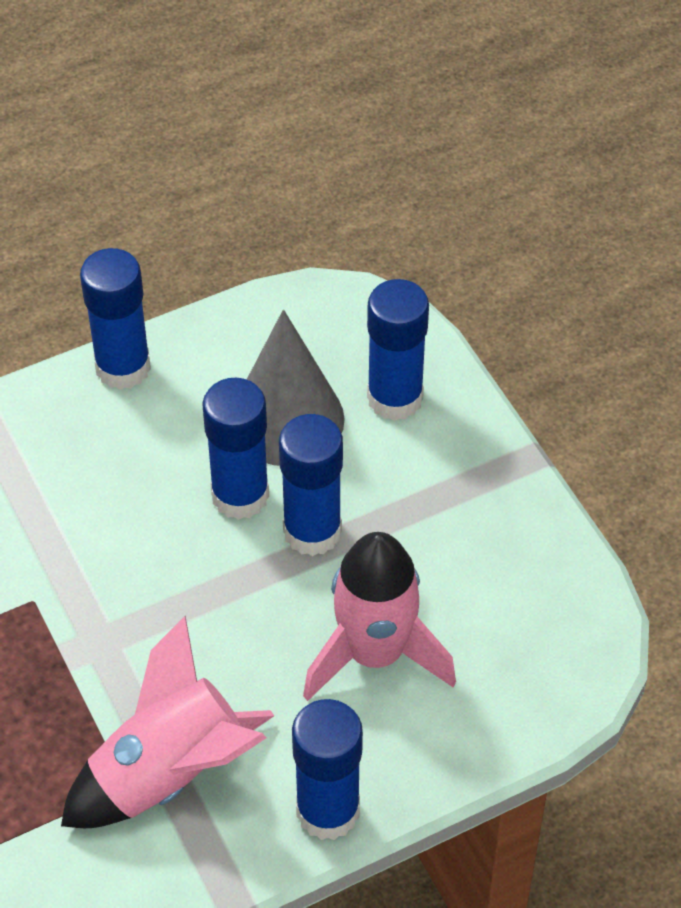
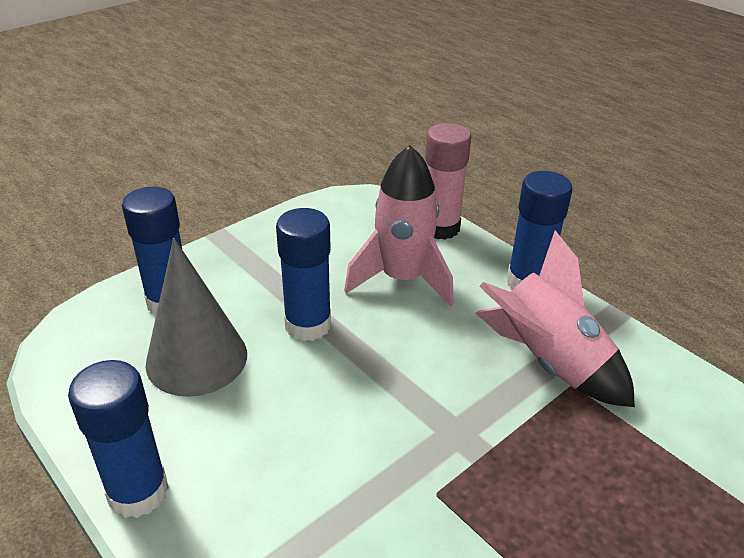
camera: 105 degrees left, 15 degrees down
(240, 495) = (282, 372): blue glue stick -> none
(486, 736) = (440, 228): none -> pink glue stick

